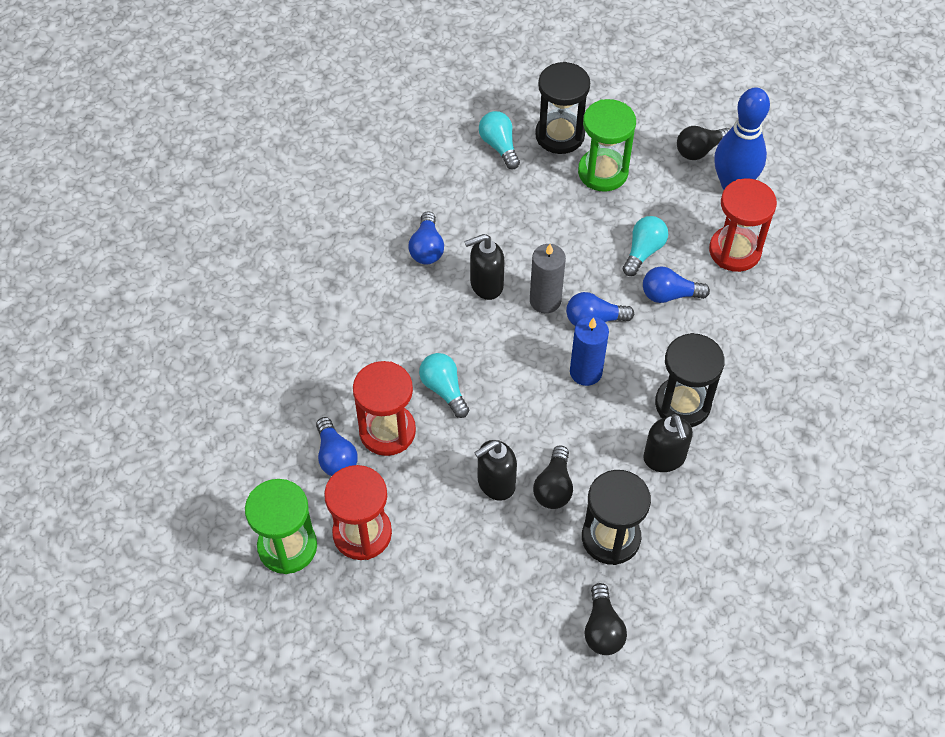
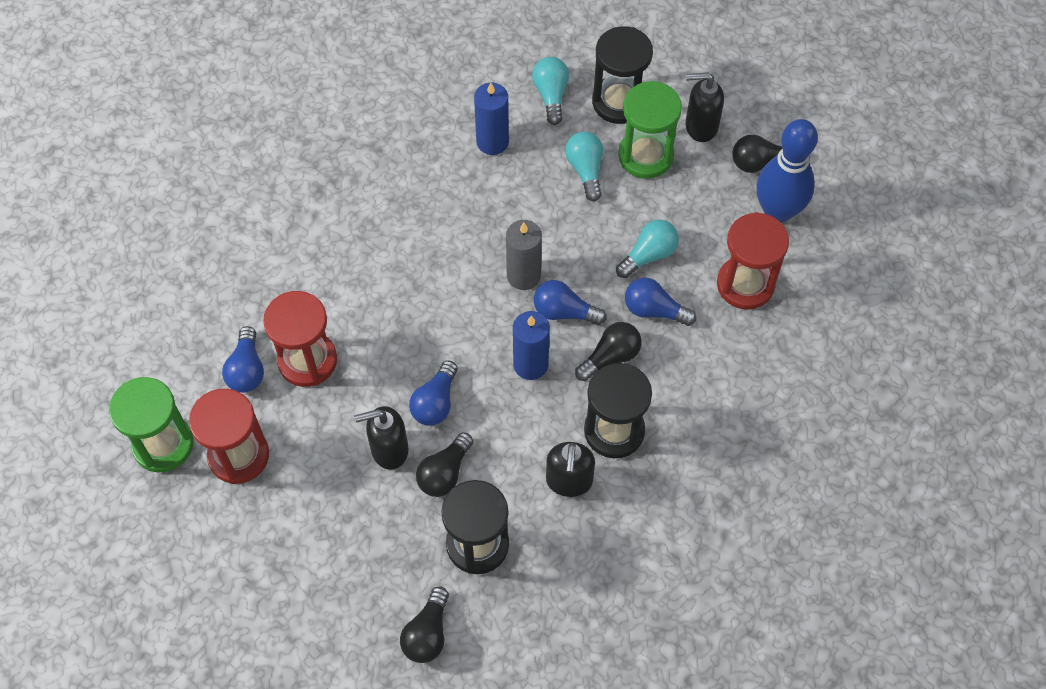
camera: 20 degrees right, 5 degrees up
(427, 248) = (429, 182): blue light bulb -> blue light bulb (435, 402)
(444, 389) = (381, 336): turquoise light bulb -> turquoise light bulb (585, 170)
(466, 198) = (492, 141): none -> blue candle
(486, 285) = (471, 240): black soap dispenser -> black soap dispenser (700, 126)
(651, 344) = (610, 357): none -> black light bulb

